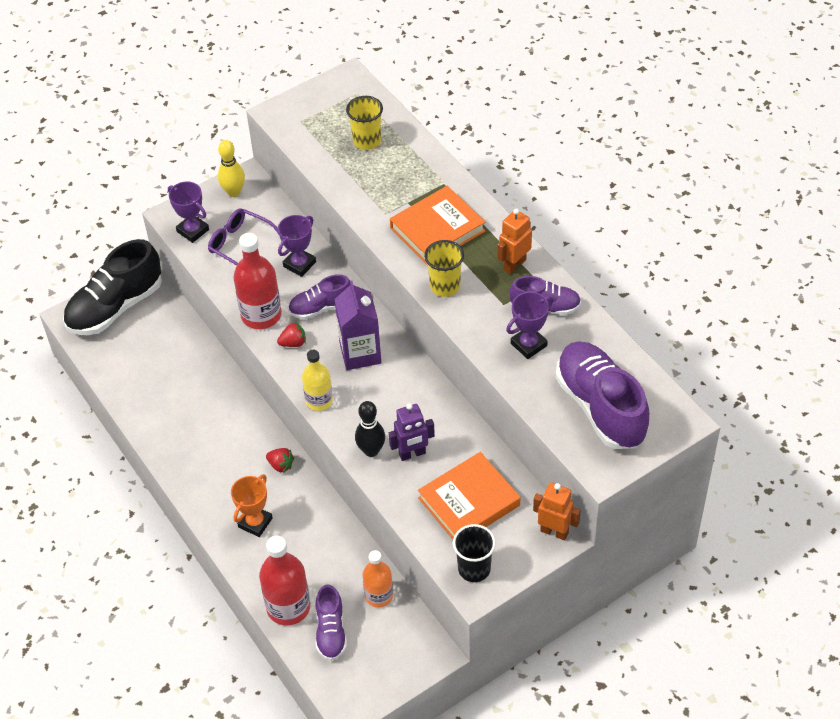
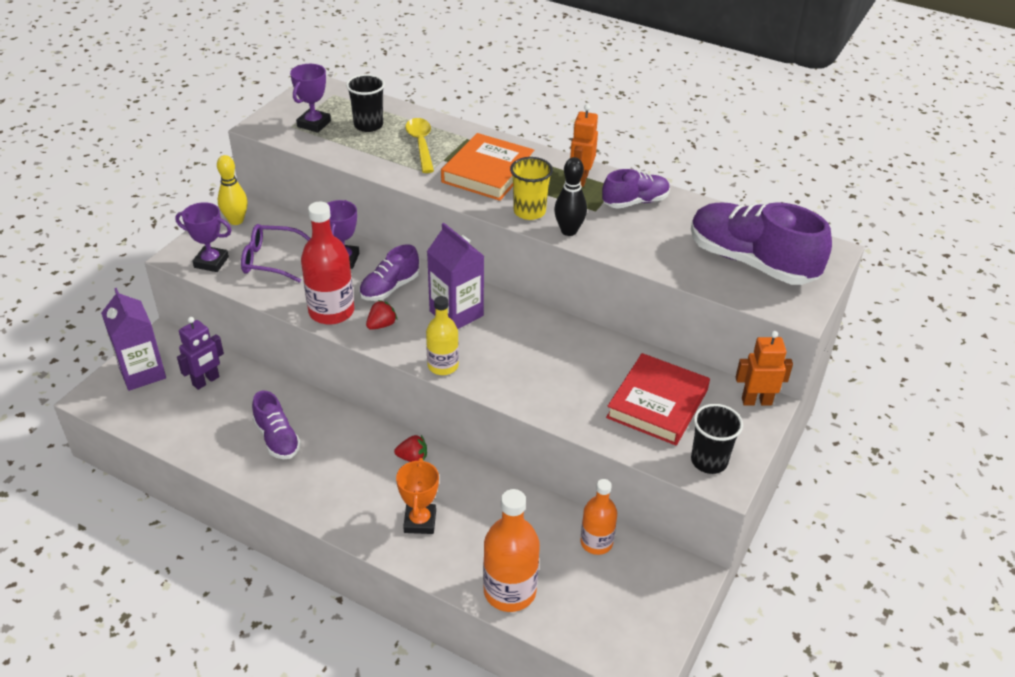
camera: 30 degrees left, 10 degrees down
(115, 307) = (142, 373): black shoe -> purple carton
(288, 607) = (509, 591): red bottle -> orange bottle
(331, 631) = (571, 597): purple shoe -> purple shoe (277, 438)
(367, 141) = (368, 125): yellow cup -> black cup
(371, 450) = (528, 392): black bowling pin -> black bowling pin (569, 231)
(399, 178) = (421, 145): none -> yellow spoon
(412, 454) = (571, 381): purple robot -> purple robot (206, 381)
(469, 502) = (657, 404): orange book -> red book
(528, 344) = (645, 234): purple trophy -> purple trophy (314, 124)

